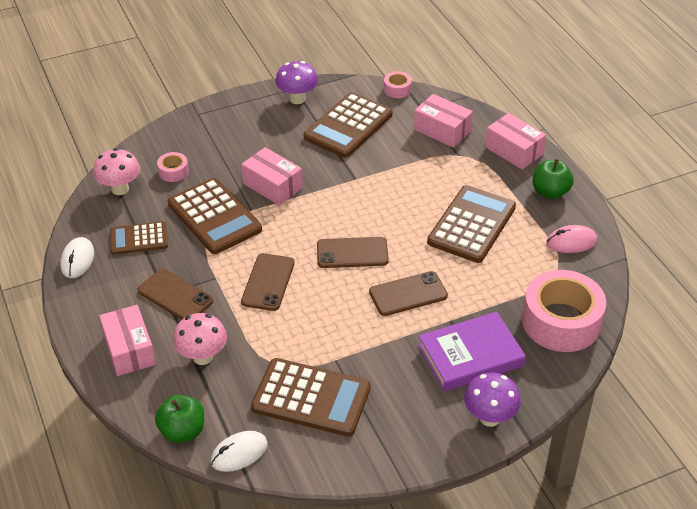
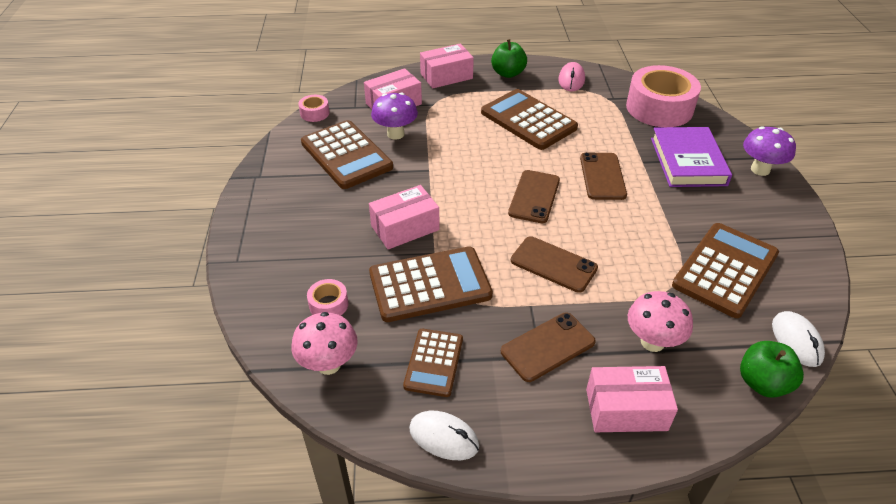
camera: 70 degrees left, 0 degrees up
(297, 99) = (275, 178): purple mushroom -> purple mushroom (395, 134)

